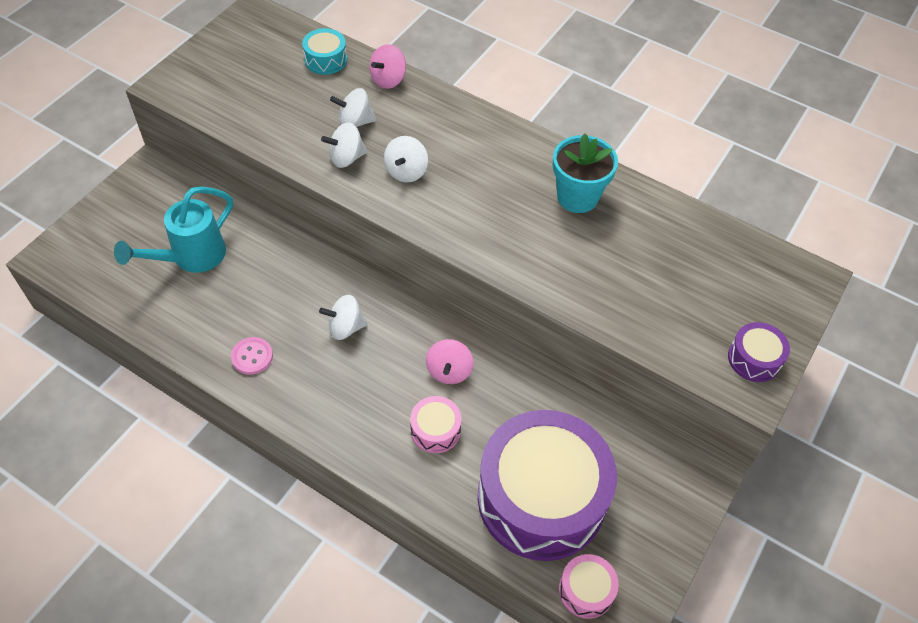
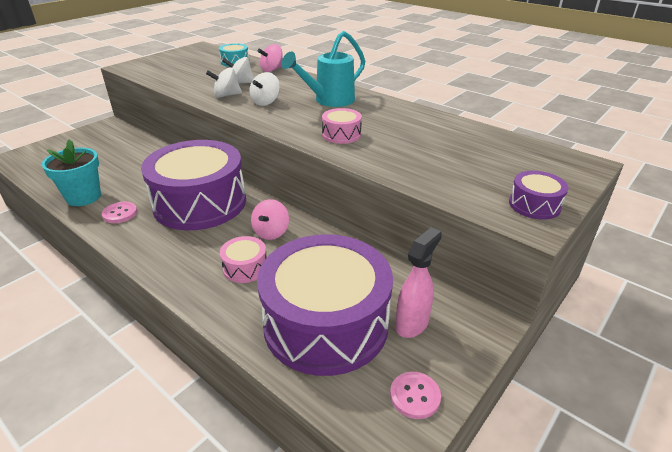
camera: 10 degrees right, 20 degrees down
(191, 258) = (109, 162): turquoise watering can -> turquoise watering can (329, 101)
(345, 327) = (200, 203): white spinning top -> purple drum
(577, 197) = (390, 117): turquoise flower pot -> turquoise flower pot (83, 197)
(586, 590) = (353, 407): pink drum -> pink drum (341, 135)
(628, 488) = (412, 324): none -> pink spray bottle
(640, 572) = (415, 396): none -> pink button

